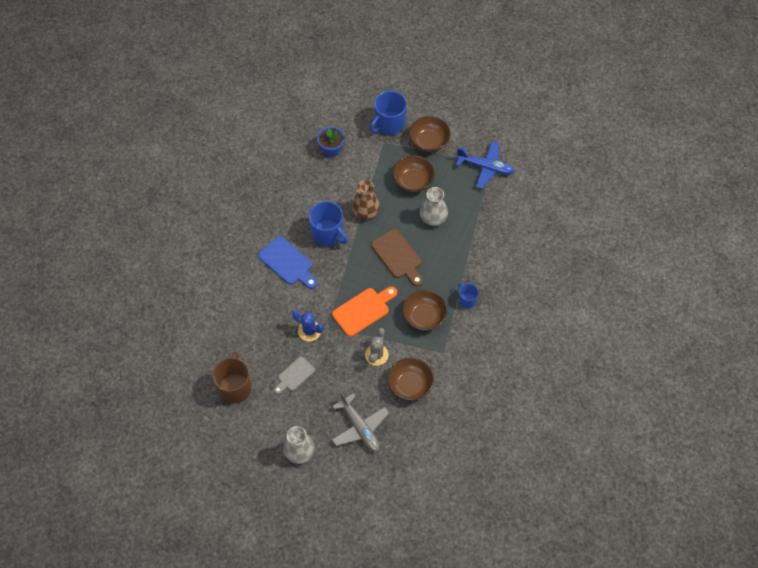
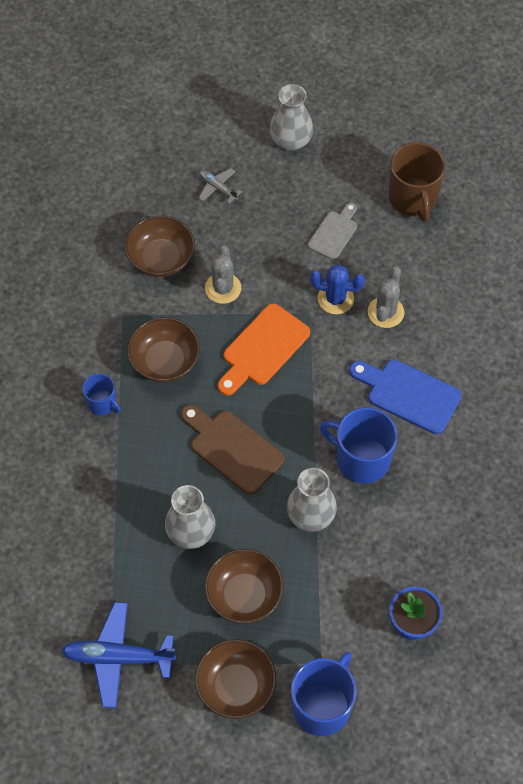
camera: 165 degrees right, 0 degrees up
(282, 315) = (385, 312): none -> grey cactus
(360, 427) = (217, 188): grey plane -> grey plane, size x0.53
(365, 211) = (311, 515): brown vase -> grey vase

